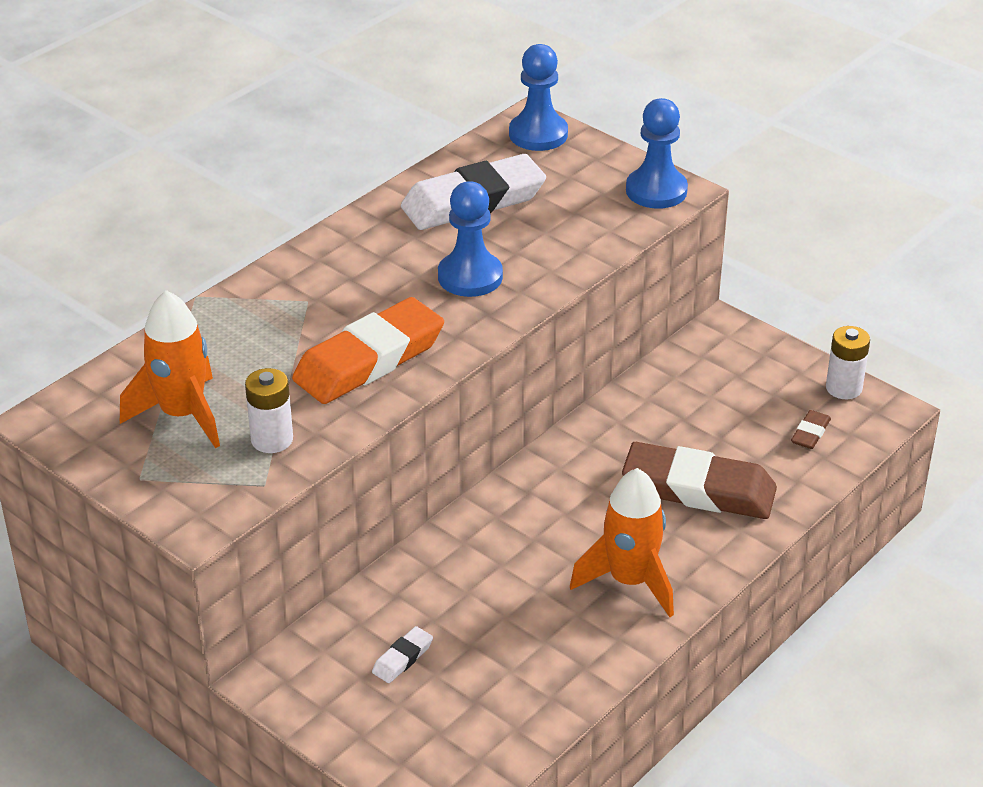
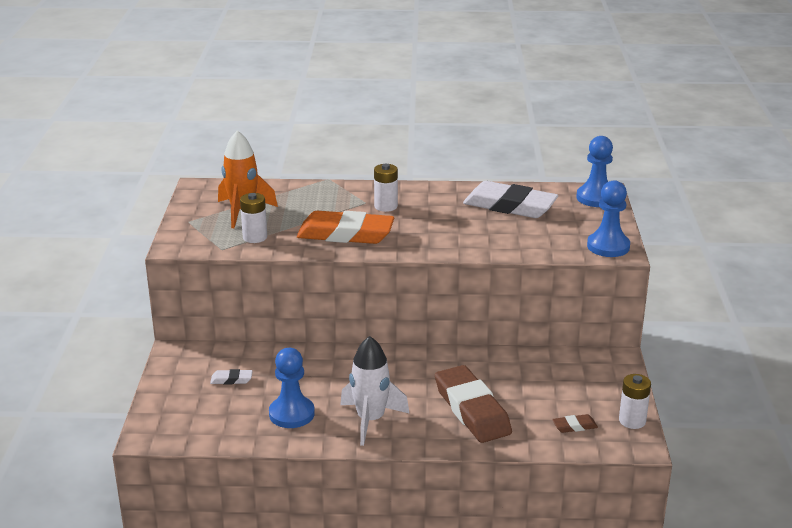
camera: 50 degrees right, 10 degrees down
(341, 291) = (386, 206): none -> white battery
(470, 277) = (448, 230): blue pawn -> blue pawn (291, 414)
(630, 581) = (371, 420): orange rocket -> white rocket

